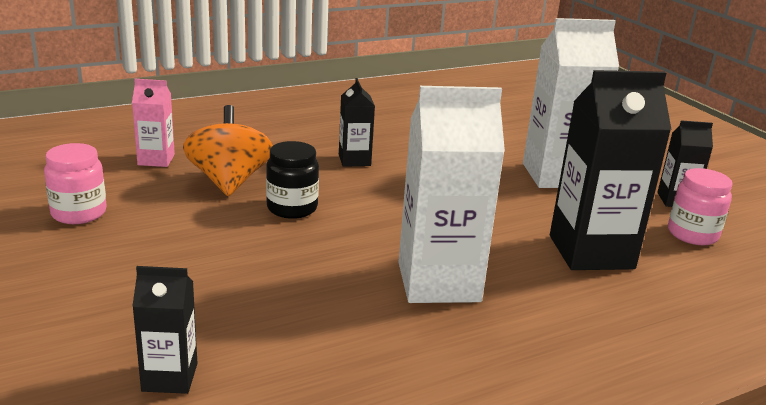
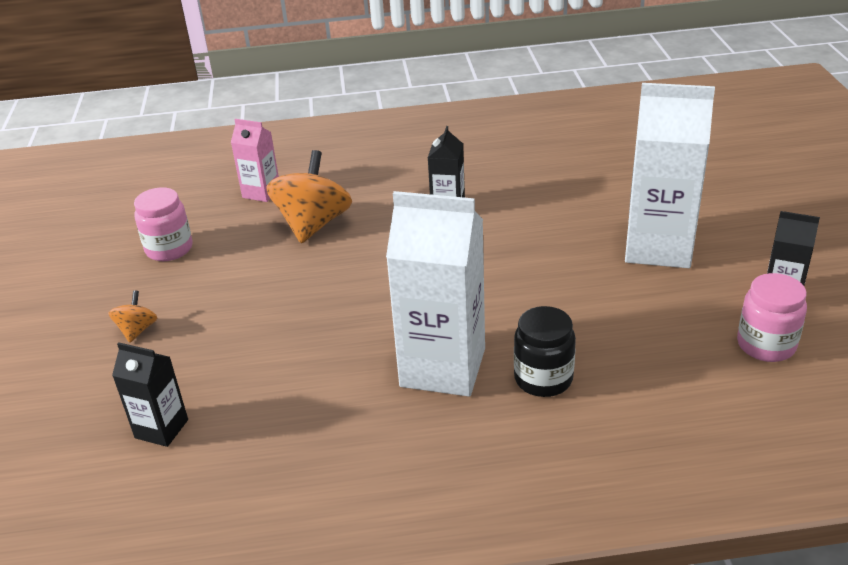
camera: 25 degrees right, 10 degrees up
(83, 288) = (137, 330): none -> orange spinning top
(292, 208) = (354, 262): black jar -> black jar (543, 379)
(591, 252) = (627, 353): black carton -> none

